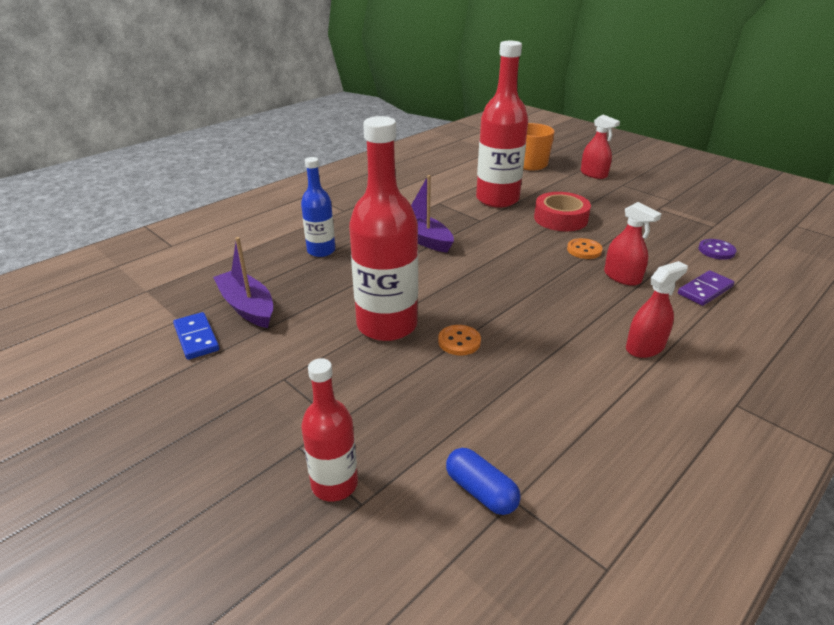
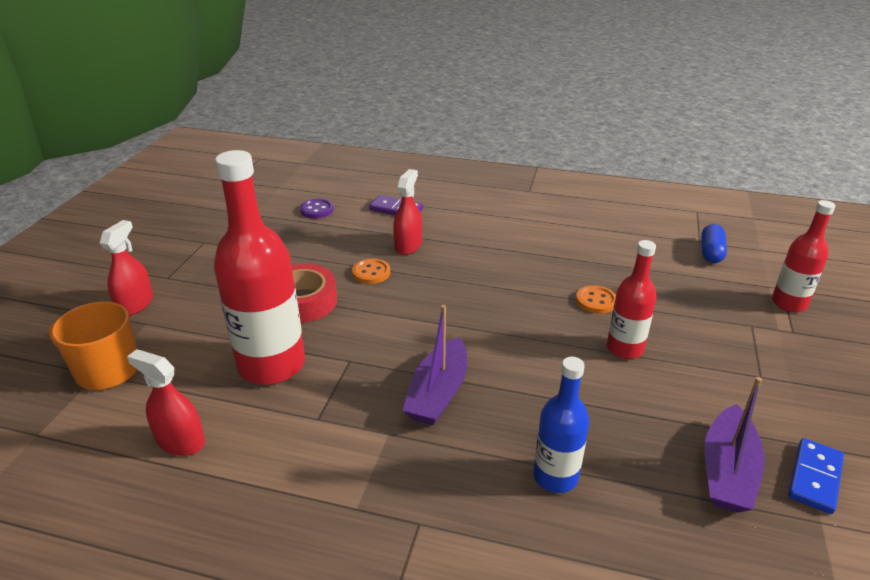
camera: 120 degrees left, 0 degrees up
(387, 325) = (624, 348): red bottle -> red bottle, size x0.56
(645, 347) = (504, 223): red spray bottle -> red spray bottle (180, 441)

